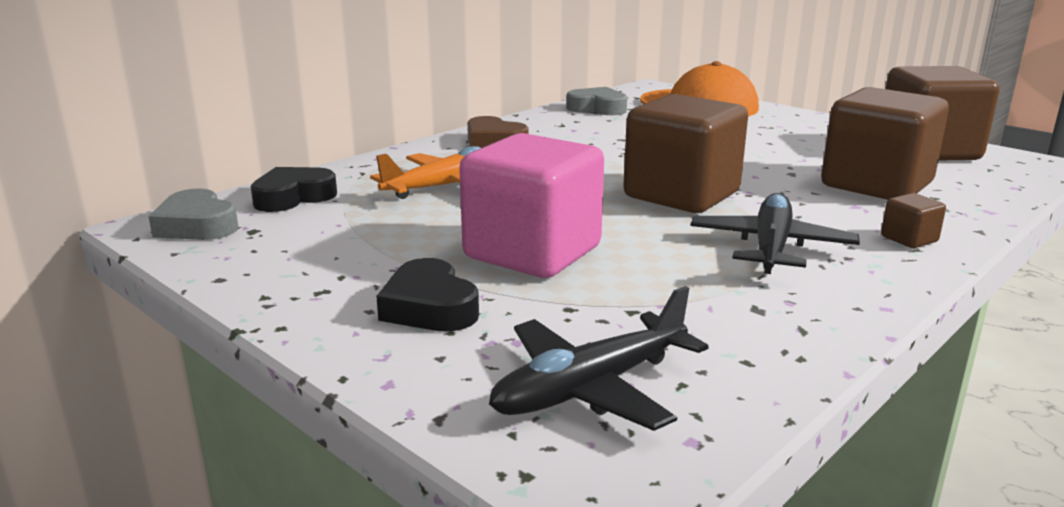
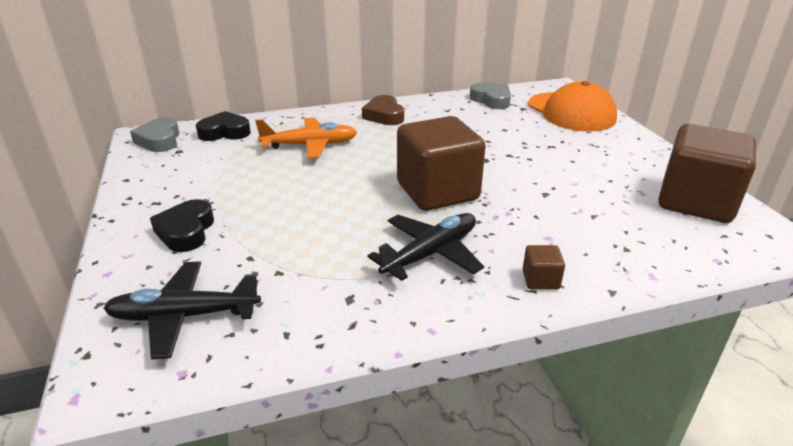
camera: 30 degrees right, 10 degrees up
(532, 252) = (286, 210): pink cube -> none
(876, 185) = (595, 223): brown cube -> none

